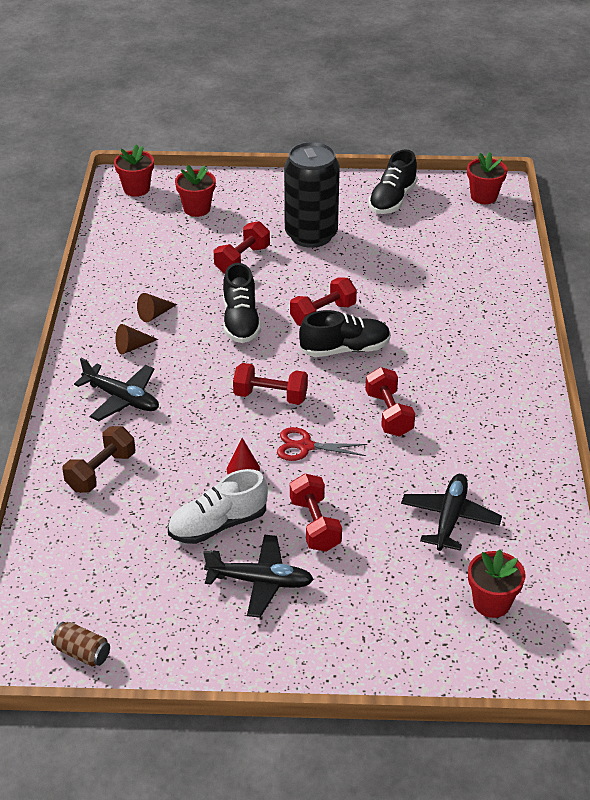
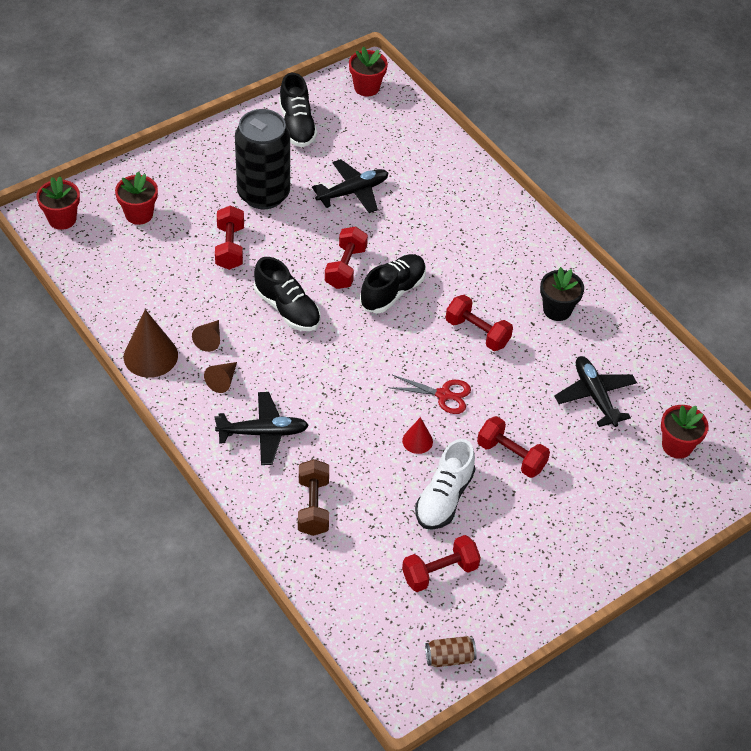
camera: 40 degrees left, 10 degrees up
(97, 304) = (150, 356): none -> brown cone
(260, 582) = (517, 524): black plane -> black plane (353, 192)
(270, 396) = (377, 365): red dumbbell -> red dumbbell (439, 572)
(305, 446) = (443, 395): red scissors -> red scissors turned 135 degrees counterclockwise
(486, 432) = (557, 310): none -> black flower pot

